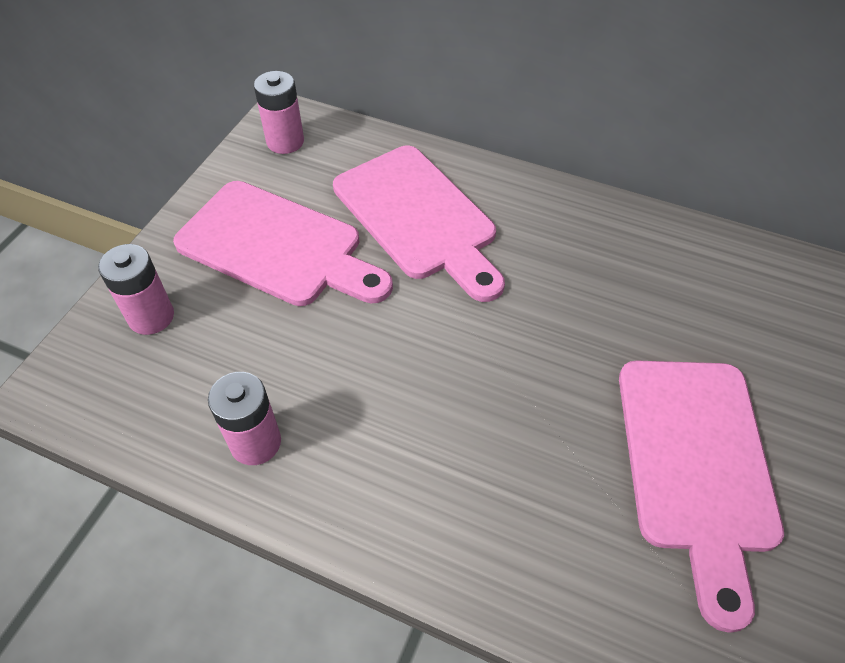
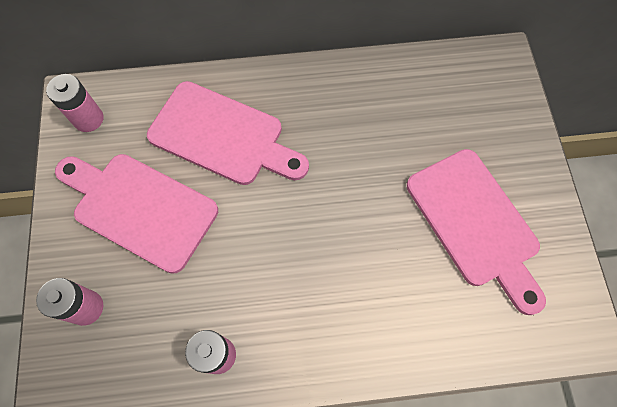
camera: 30 degrees left, 15 degrees up
(277, 247) = (140, 208): pink cutting board -> pink cutting board turned 150 degrees counterclockwise

